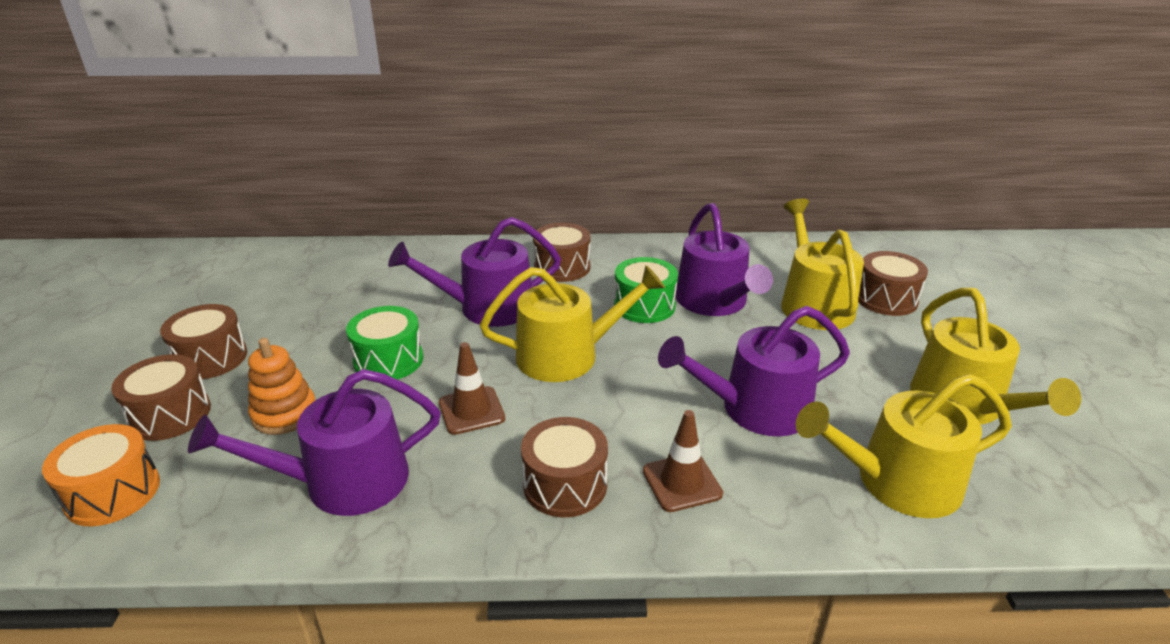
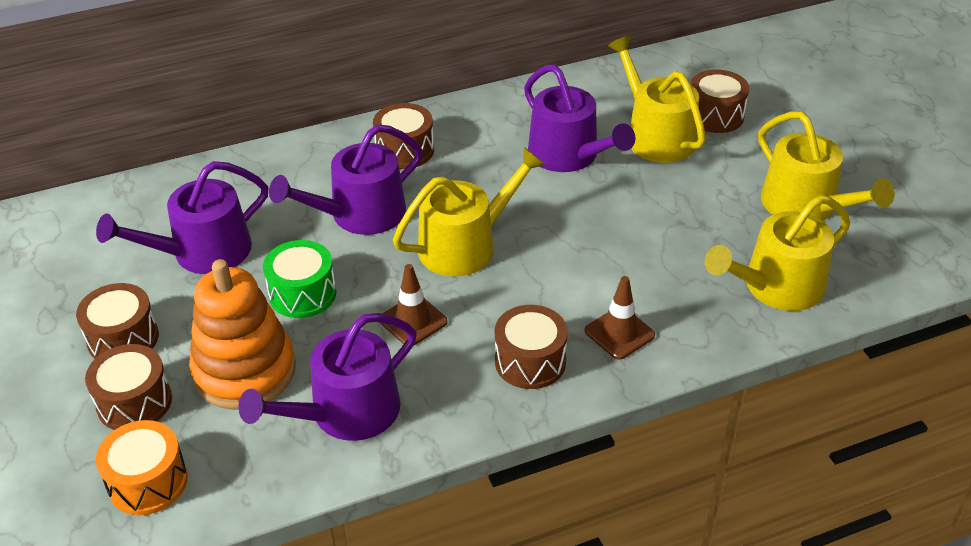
camera: 20 degrees left, 10 degrees up
(284, 414) = (244, 371): orange stacking toy -> orange stacking toy, size x1.70
(644, 306) = (507, 175): green drum -> none
(756, 408) = (649, 253): purple watering can -> purple watering can (203, 252)

